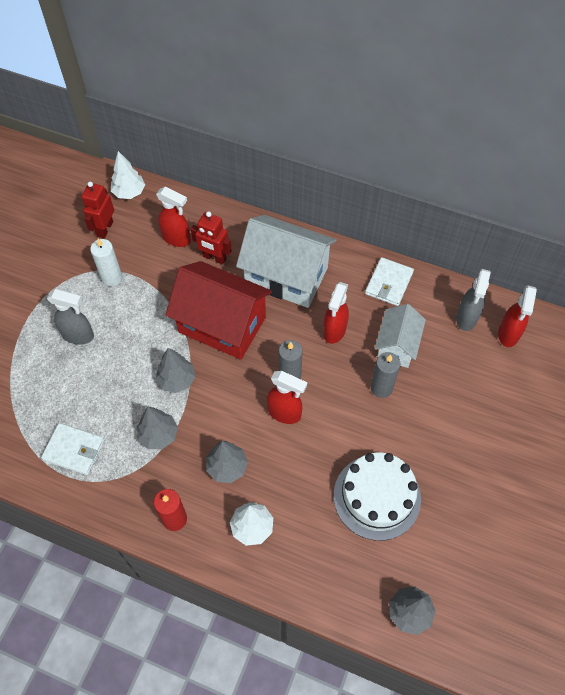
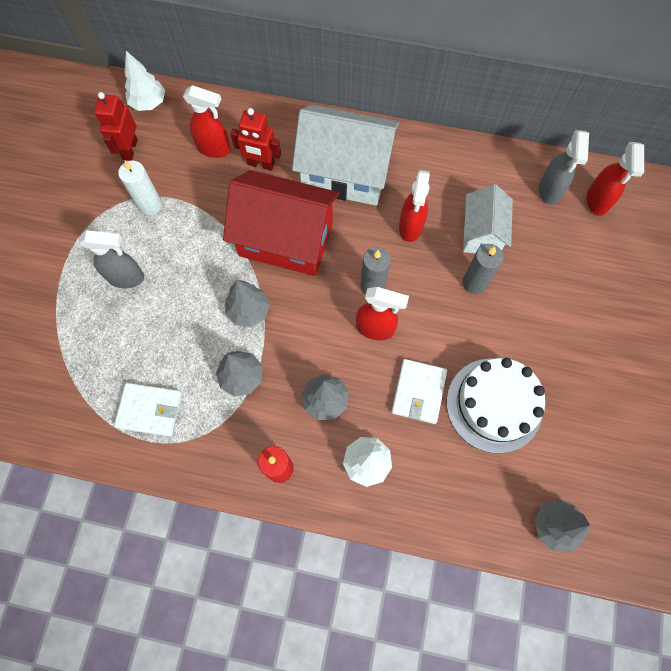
camera: 10 degrees left, 10 degrees up
(389, 283) = (458, 164): white wallet -> white wallet (418, 392)

